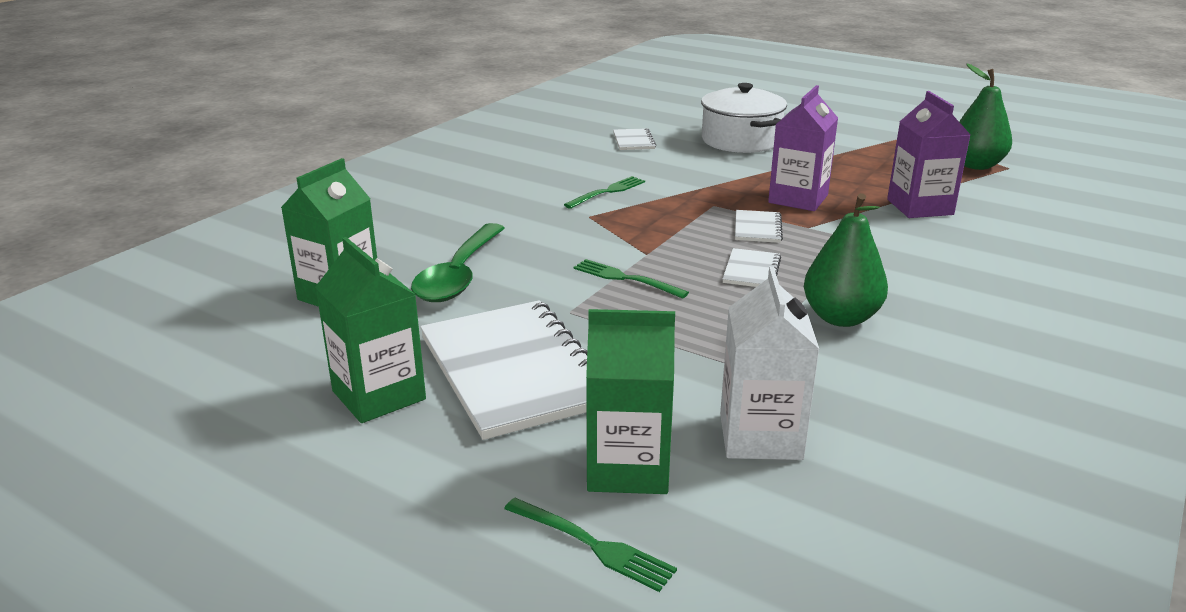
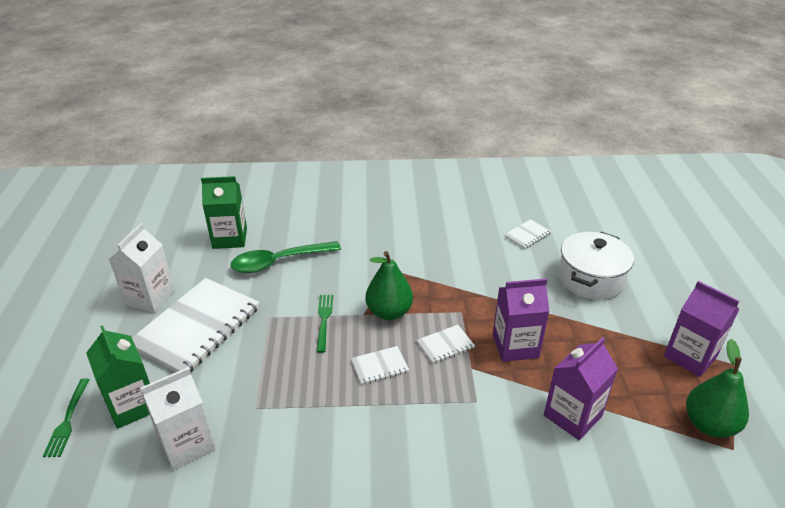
camera: 55 degrees right, 10 degrees up
(379, 395) = (150, 297): green carton -> white carton
(607, 192) = (433, 261): green fork -> none
(840, 318) = (348, 431): green pear -> green pear (389, 312)
(889, 144) = (690, 356): none -> purple carton

